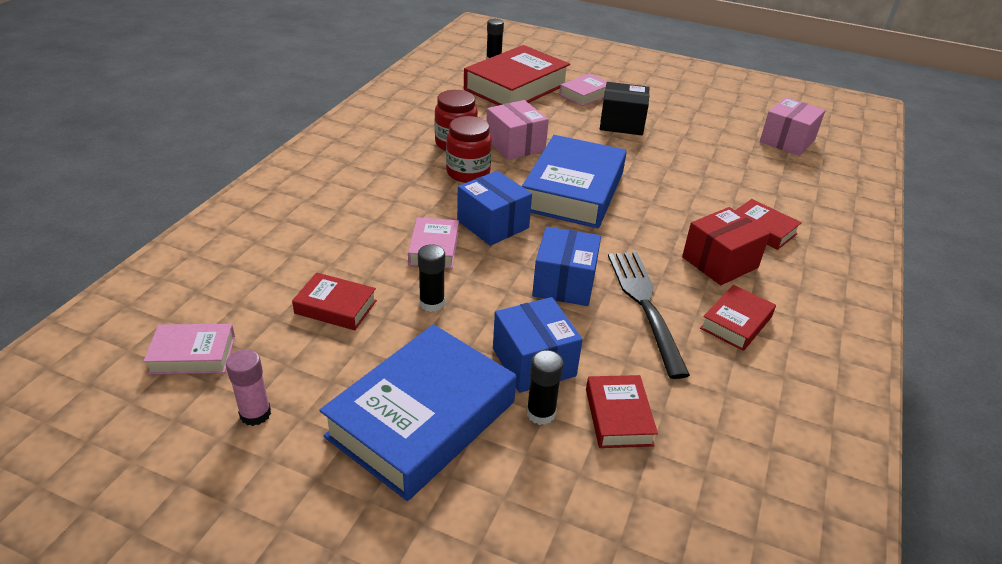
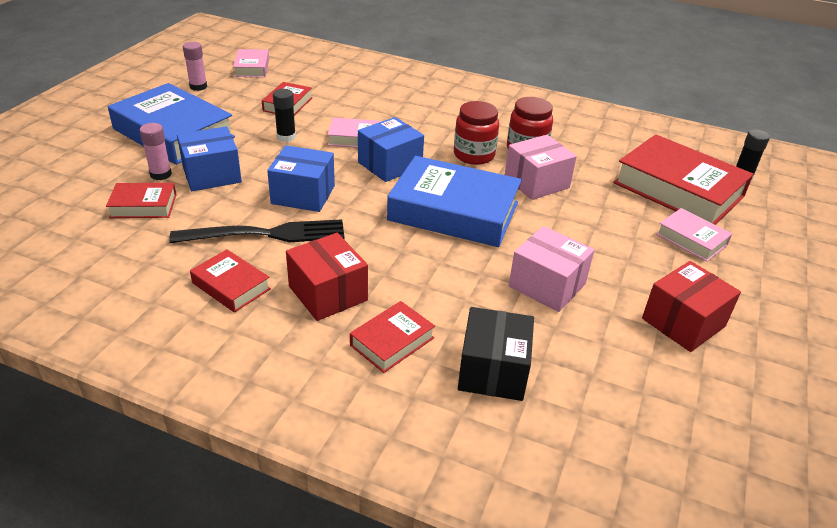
camera: 90 degrees right, 0 degrees up
(541, 413) = (160, 174): black glue stick -> pink glue stick
(622, 123) = (623, 261): black box -> black box (493, 371)
(682, 113) = (683, 322): none -> red box
(787, 141) = (647, 430): pink box -> pink box (547, 285)

